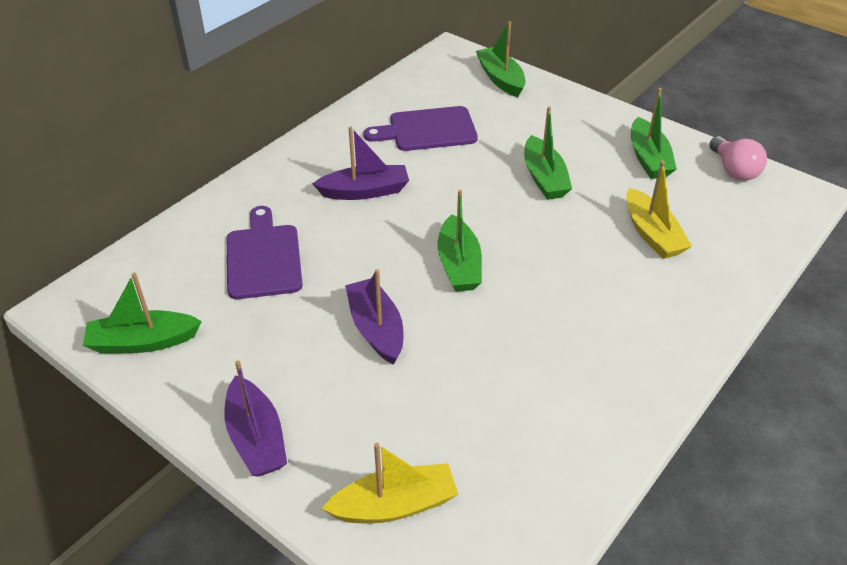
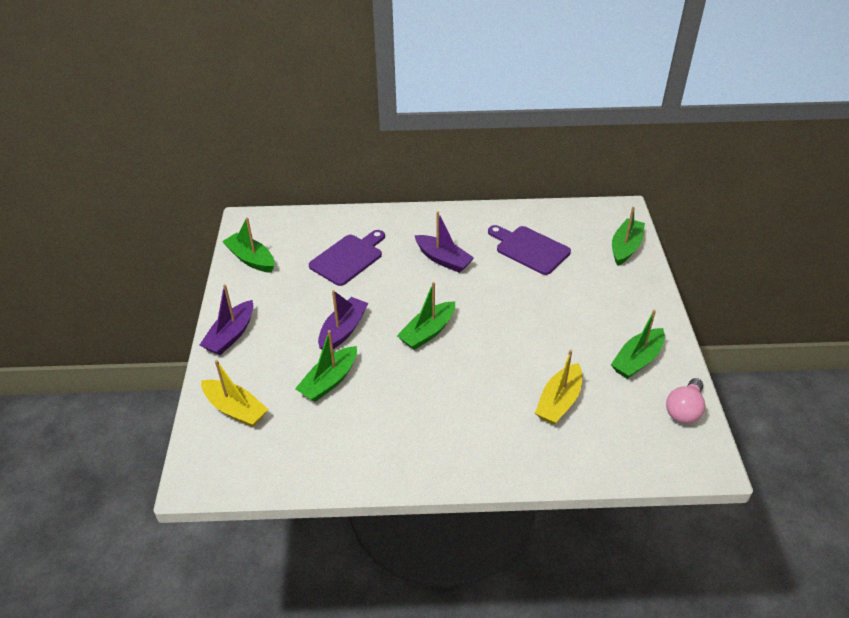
camera: 50 degrees right, 0 degrees up
(544, 178) = (550, 323): green boat -> green boat (329, 381)

